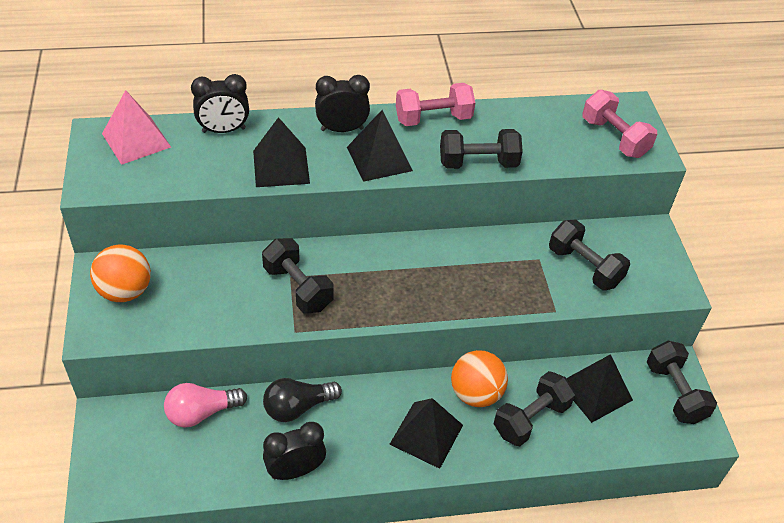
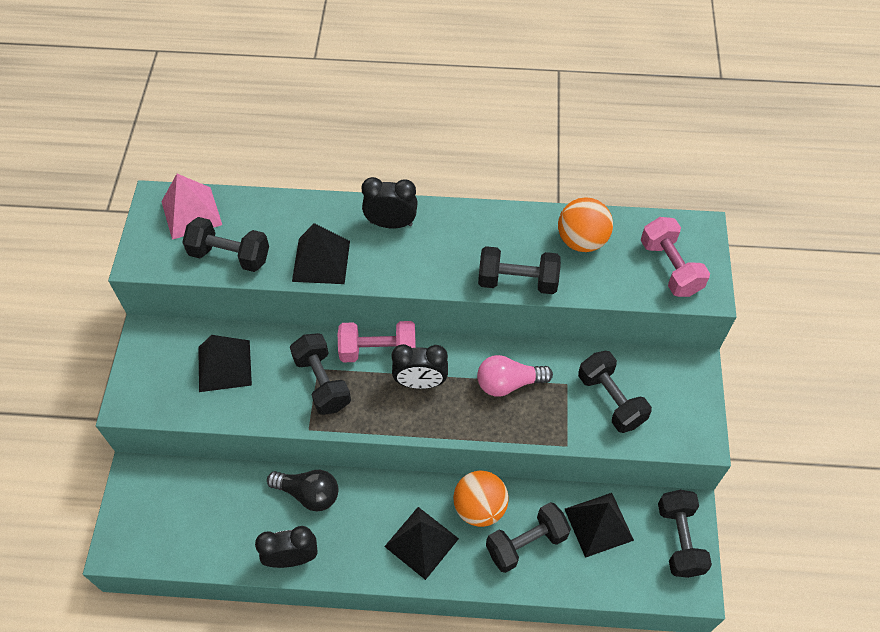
camera: 15 degrees right, 10 degrees up
(125, 291) = (164, 363): orange ball -> orange ball (581, 240)
(186, 172) = (230, 255): none -> black dumbbell
(201, 412) = (221, 484): pink light bulb -> pink light bulb (508, 383)
(224, 130) = (276, 211): black clock -> black clock (420, 382)
(298, 407) = (308, 493): black light bulb -> black light bulb turned 150 degrees counterclockwise
(379, 158) = (419, 263): black pyramid -> black pyramid (224, 366)
(433, 119) = (486, 221): pink dumbbell -> pink dumbbell (378, 351)

